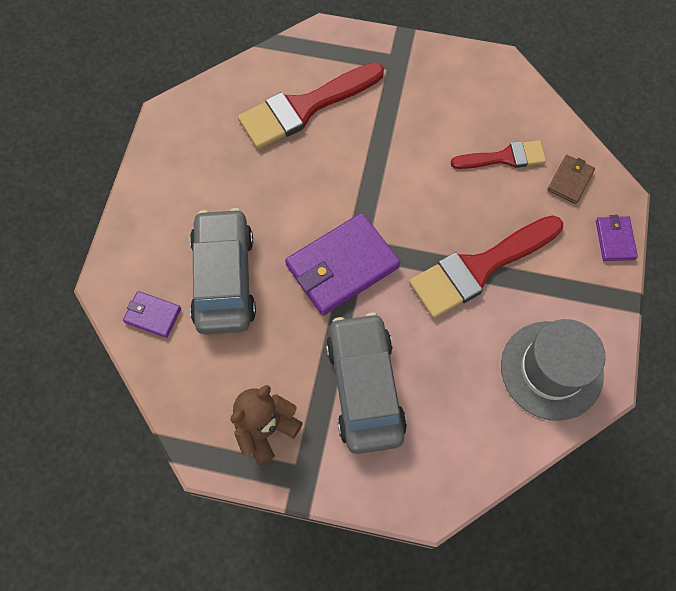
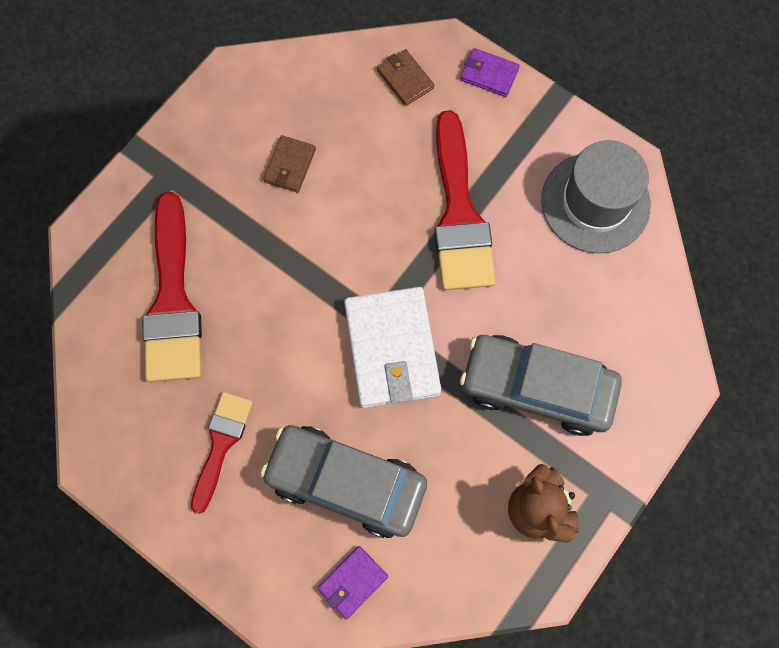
camera: 65 degrees left, 5 degrees up
(342, 266) = (392, 349): purple wallet -> white wallet
(449, 134) = (290, 166): none -> brown wallet
(504, 157) = (346, 127): red brush -> red brush (221, 444)

